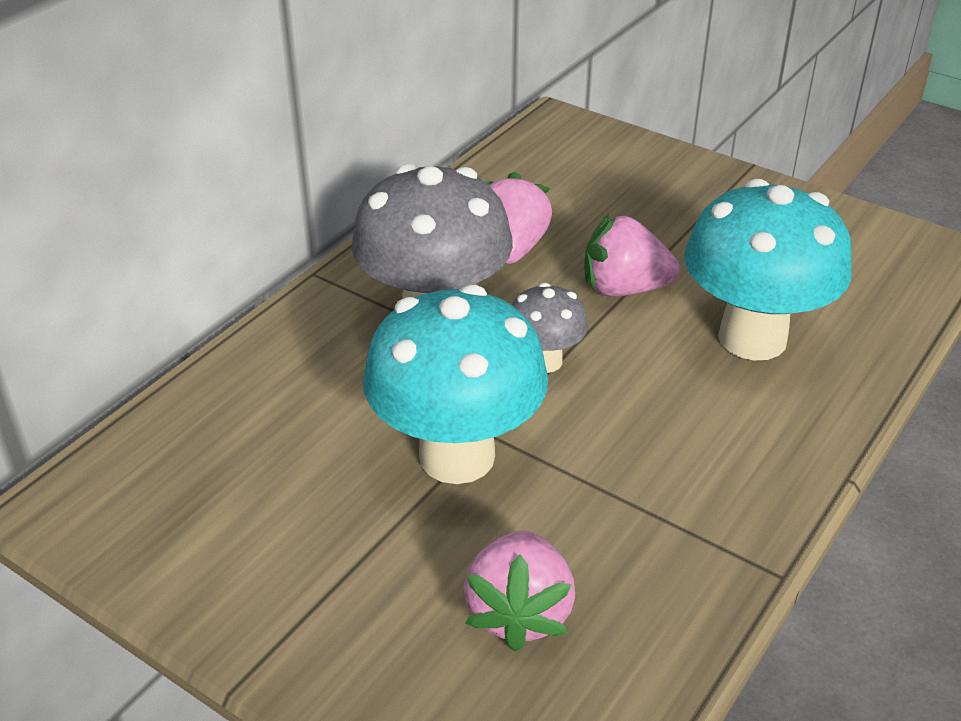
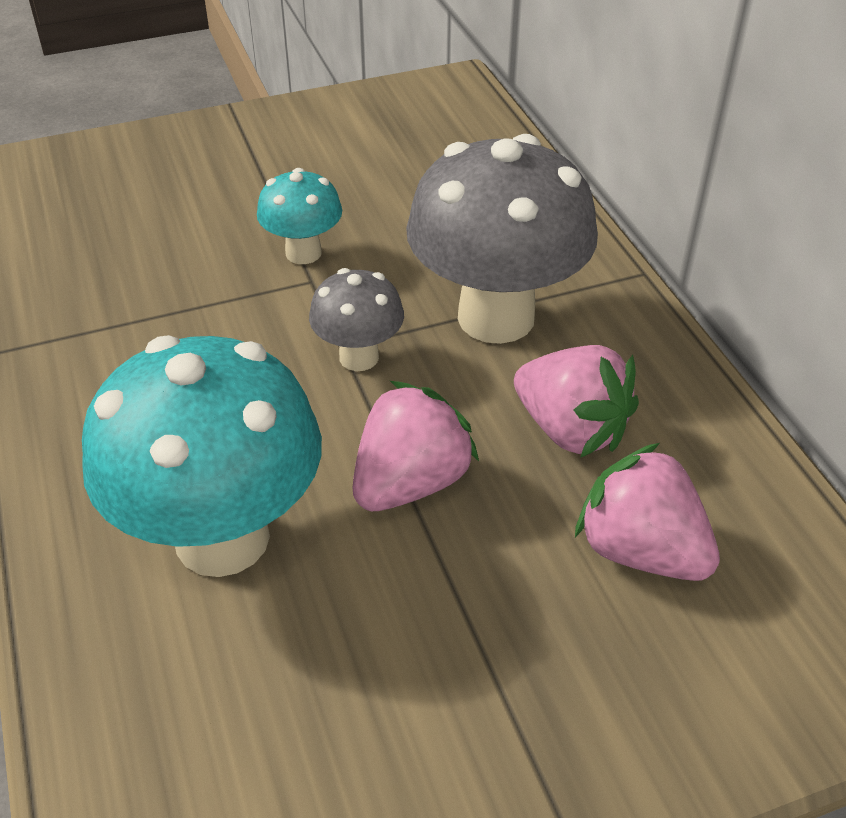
camera: 125 degrees right, 5 degrees up
(457, 456) = (303, 253): turquoise mushroom -> turquoise mushroom, size x0.50
(519, 612) = (133, 217): pink strawberry -> pink strawberry (640, 550)

